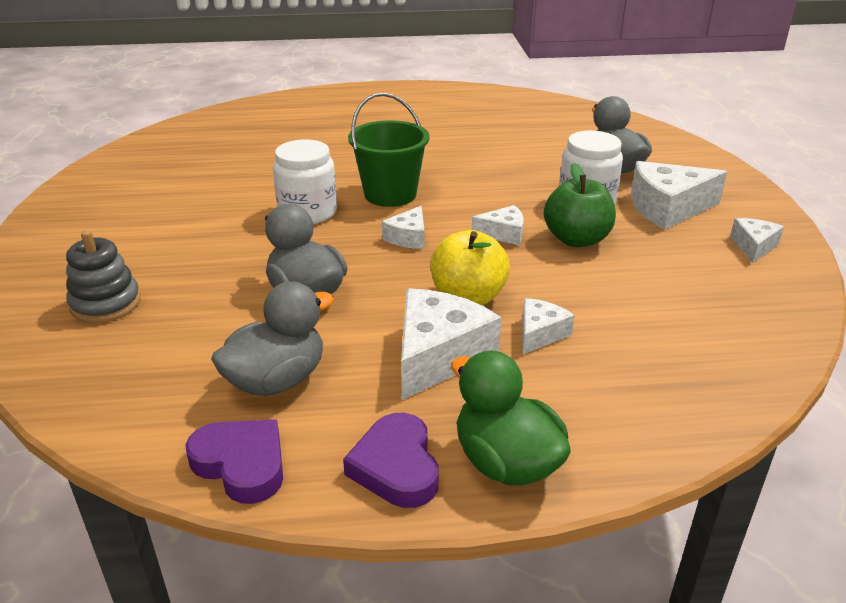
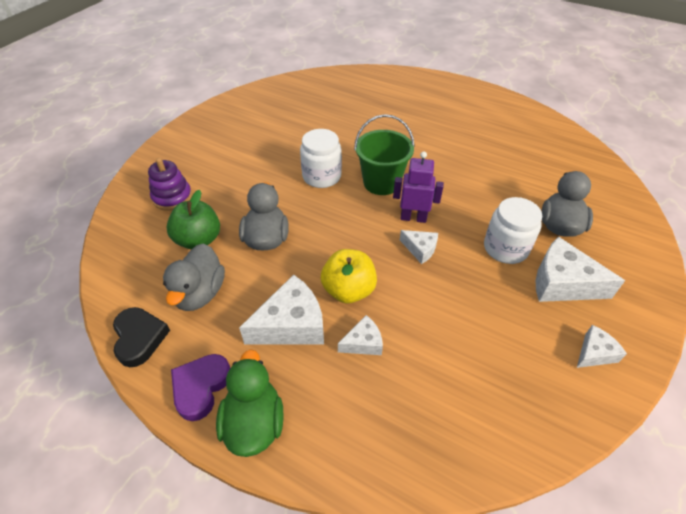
camera: 35 degrees right, 15 degrees up
(106, 304) = (172, 197): grey stacking toy -> purple stacking toy
(241, 464) = (139, 338): purple heart -> black heart
(276, 380) = (199, 293): grey duck -> grey duck turned 105 degrees clockwise
(408, 237) = (359, 224): white cheese -> none
(463, 211) = (413, 218): none -> purple robot
(576, 239) = (464, 278): green apple -> green apple (198, 240)

